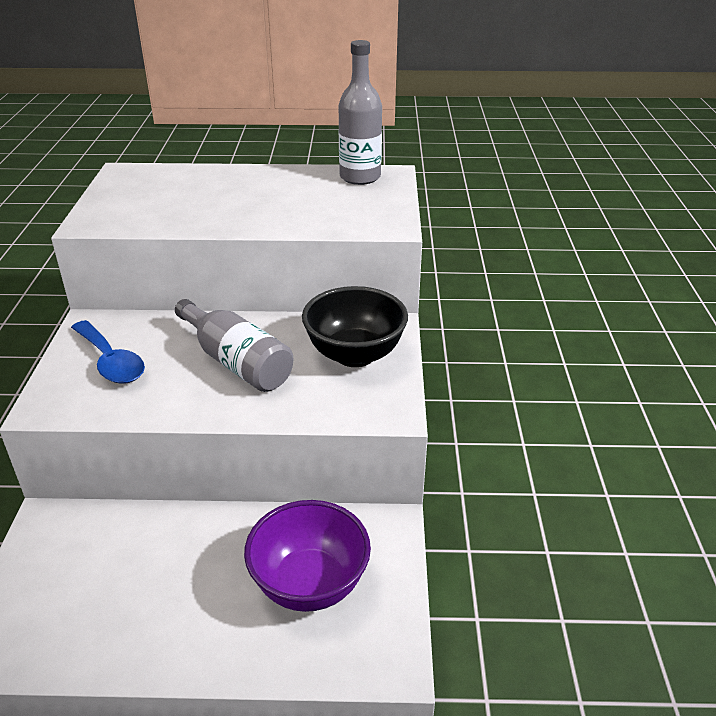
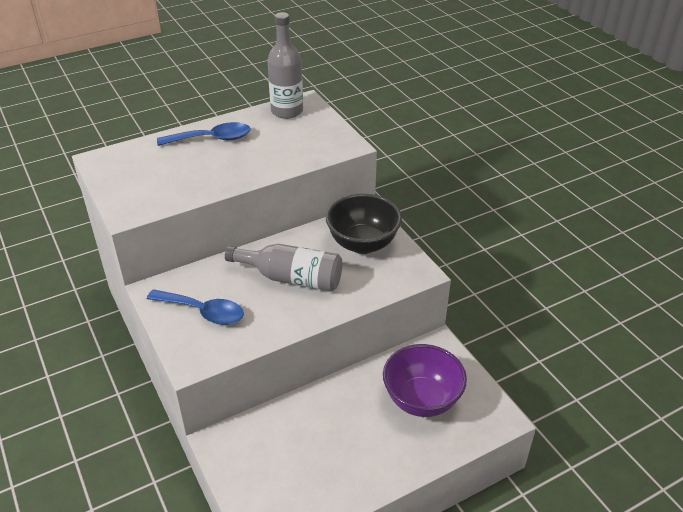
camera: 30 degrees left, 5 degrees up
(250, 182) = (212, 139): none -> blue spoon

